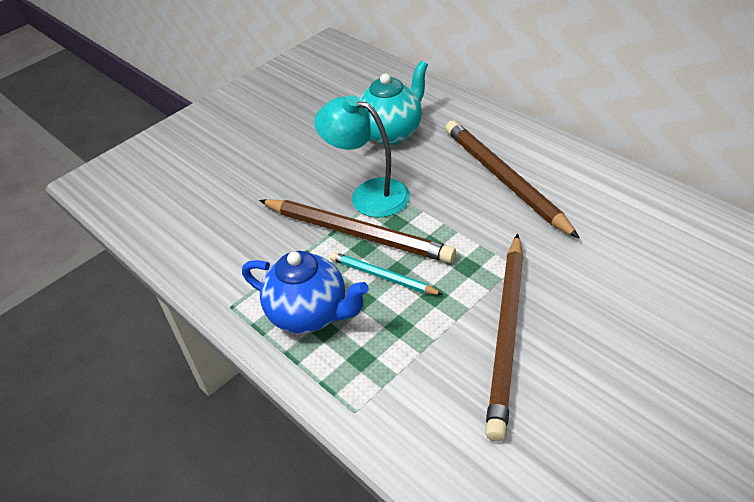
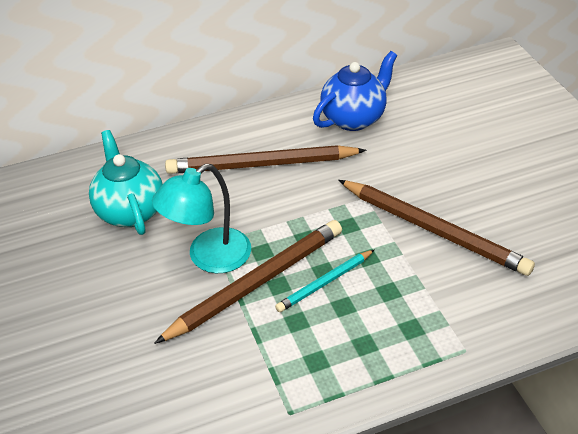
camera: 70 degrees left, 0 degrees up
(310, 314) = (339, 349): blue teapot -> blue teapot (353, 118)

